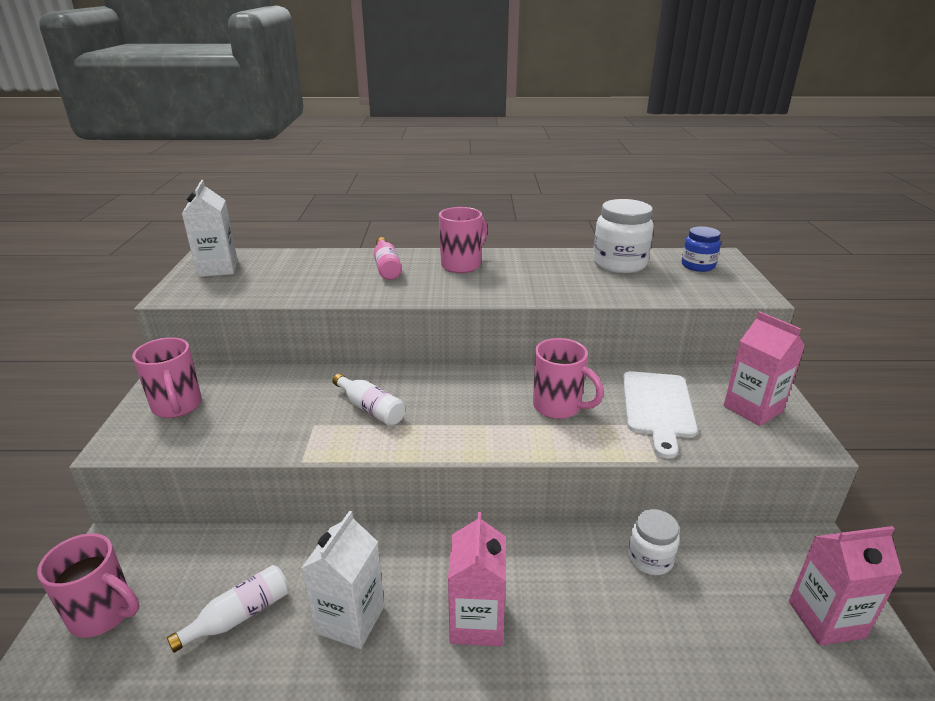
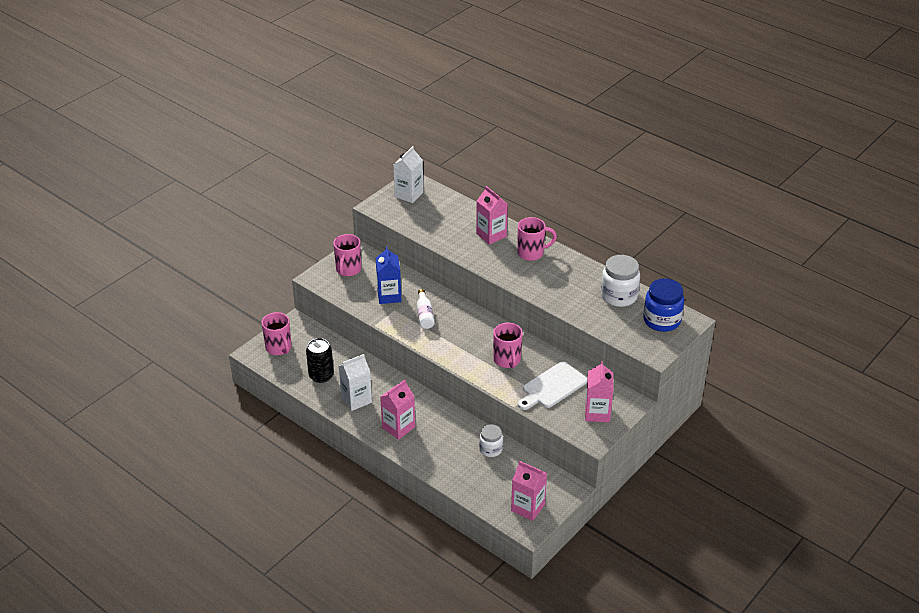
camera: 40 degrees right, 10 degrees up
(239, 616) = (321, 376): white bottle -> black can
(285, 410) = (389, 296): none -> blue carton
(387, 267) = (491, 235): pink bottle -> pink carton
(697, 266) = (661, 320): blue jar -> blue jar, size x1.64

